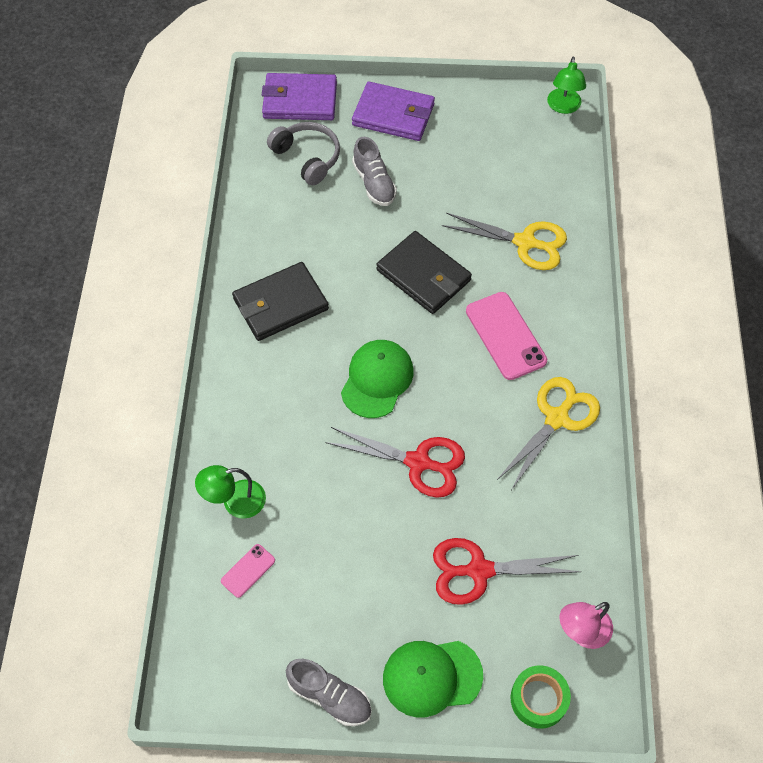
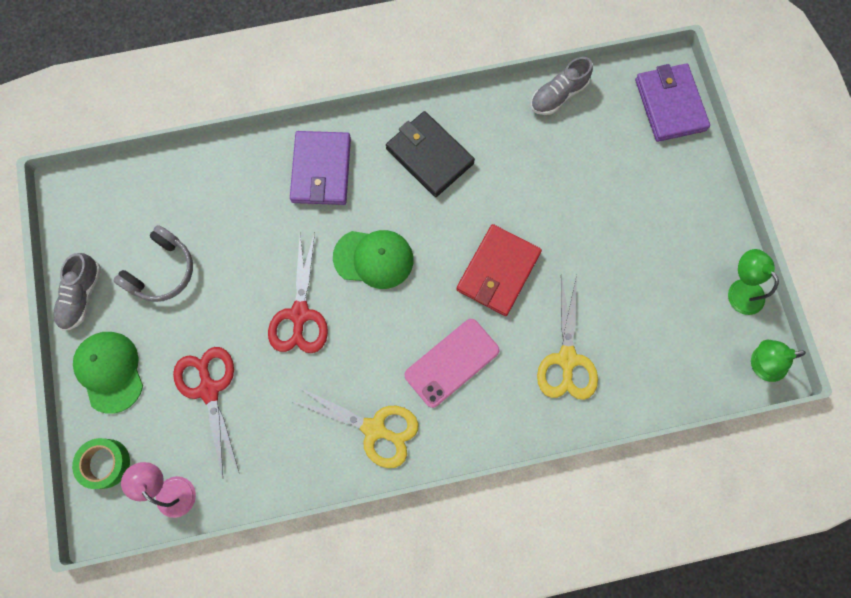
camera: 75 degrees right, 15 degrees up
(235, 502) = (230, 177): green lamp -> green lamp (740, 290)
(248, 570) = (173, 205): pink phone -> none
(307, 158) = (601, 131): grey headphones -> grey headphones (162, 271)
(374, 183) = (592, 199): grey shoe -> grey shoe (558, 95)
(393, 115) = (684, 195): purple wallet -> purple wallet (321, 170)
(424, 275) = (498, 271): black wallet -> red wallet

